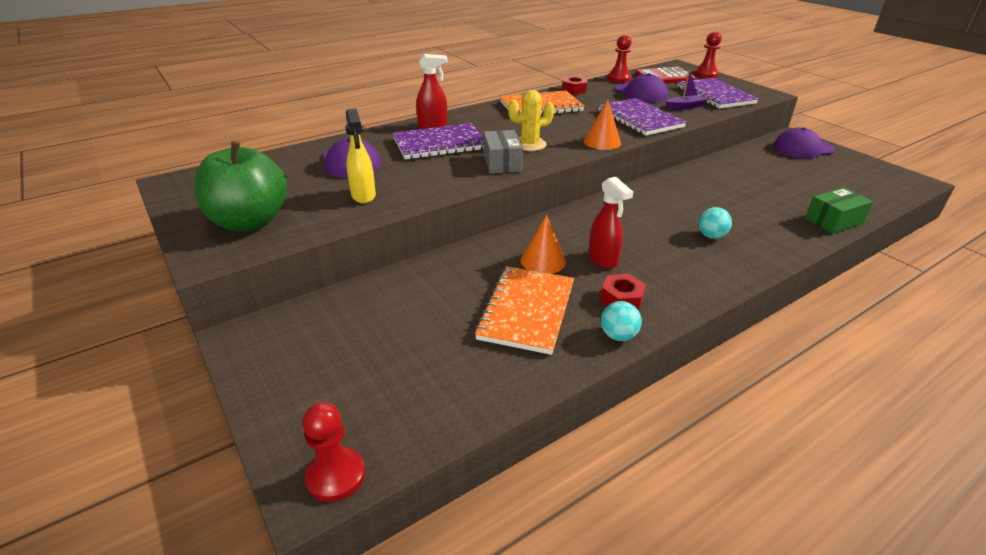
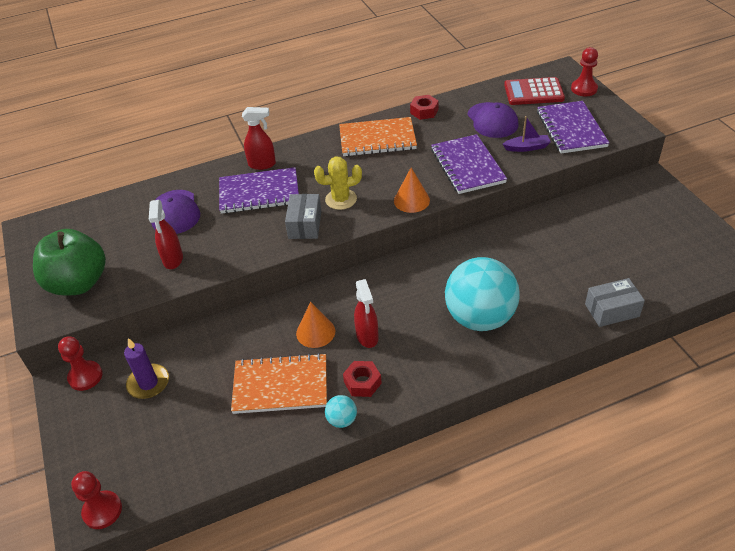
camera: 15 degrees right, 10 degrees up
(358, 324) = (148, 383): none -> purple candle
(363, 196) = (173, 260): yellow spray bottle -> red spray bottle
(527, 311) = (280, 386): orange notebook -> orange notebook turned 60 degrees clockwise
(619, 78) = (482, 92): red pawn -> red pawn (85, 376)
(711, 236) = (480, 318): turquoise ball -> turquoise ball, size x2.49
(803, 148) = (650, 201): purple cap -> none
(833, 221) = (612, 310): green box -> grey box

